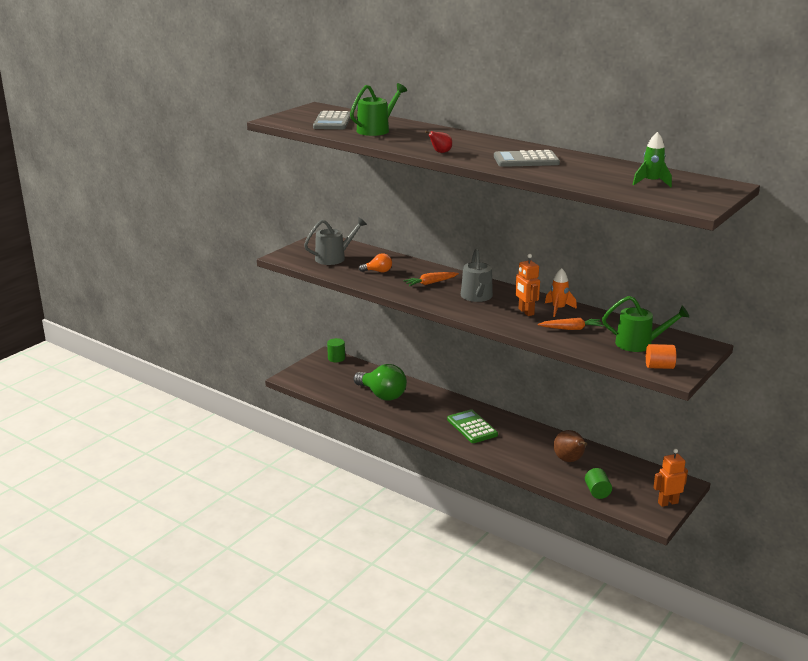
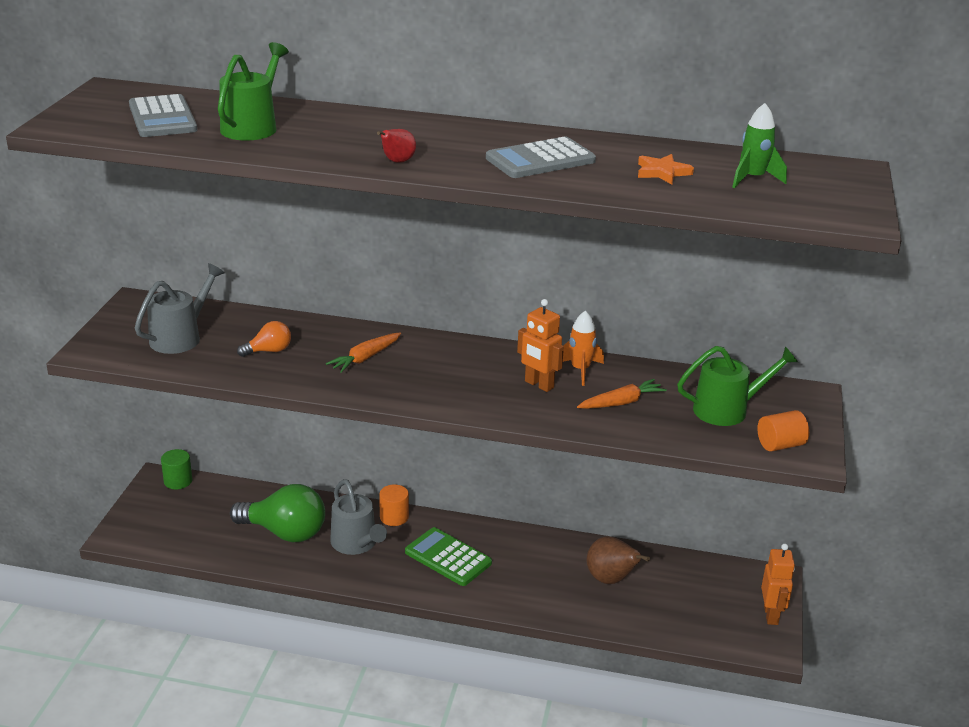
camera: 25 degrees left, 5 degrees up
(451, 400) = (394, 517): none -> orange cylinder
(477, 297) = (451, 371): grey watering can -> grey watering can (356, 544)
(595, 173) = (662, 172): none -> orange star
(597, 492) = (675, 624): green cylinder -> none
(667, 503) = (771, 615): orange robot -> orange robot turned 135 degrees clockwise

